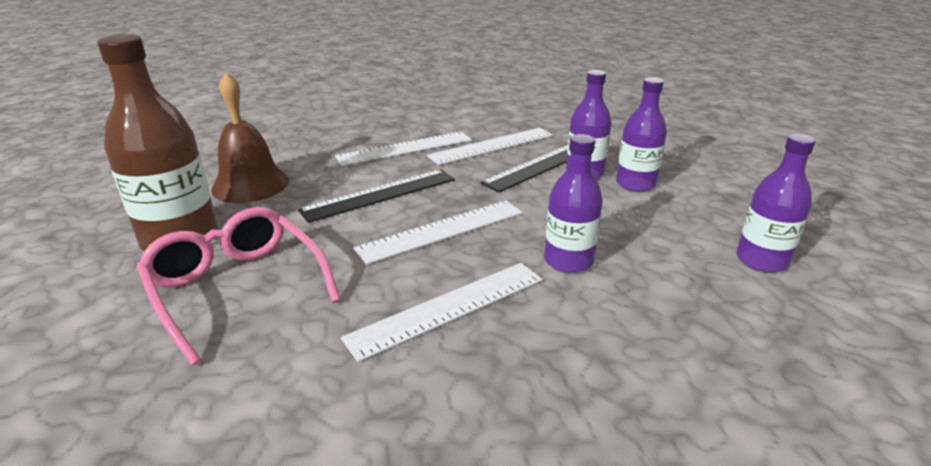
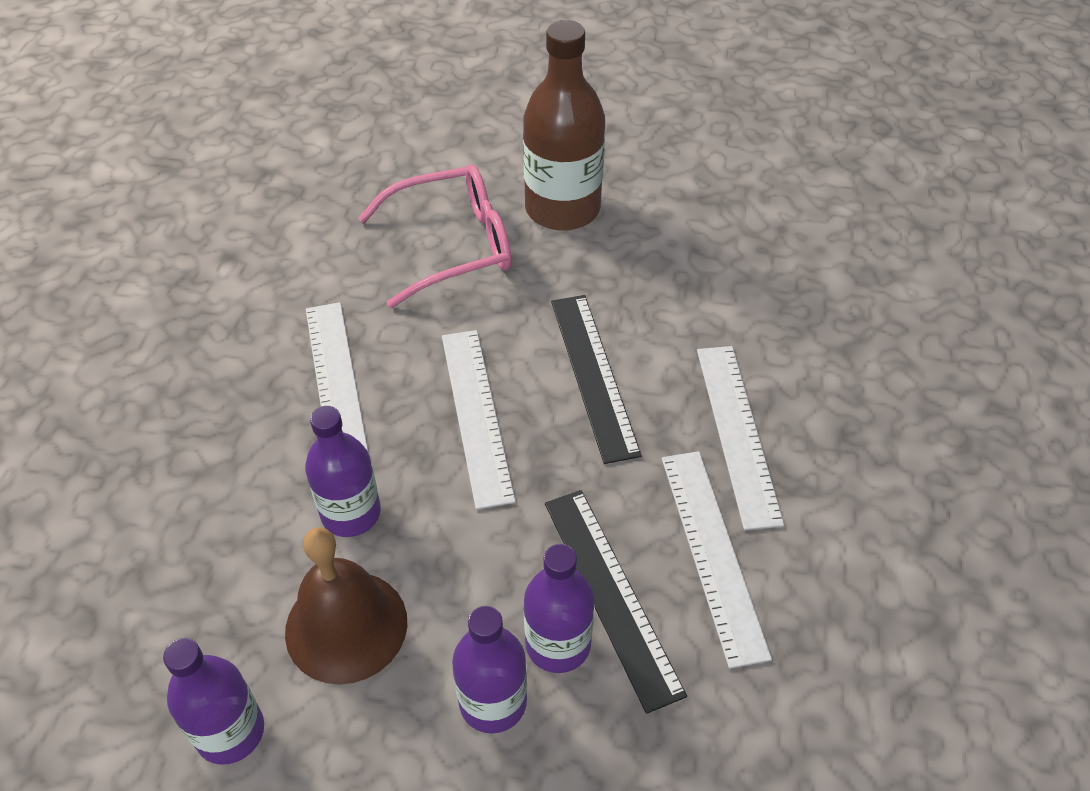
camera: 110 degrees right, 20 degrees up
(250, 184) = (671, 261): brown bell -> brown bell (346, 626)

